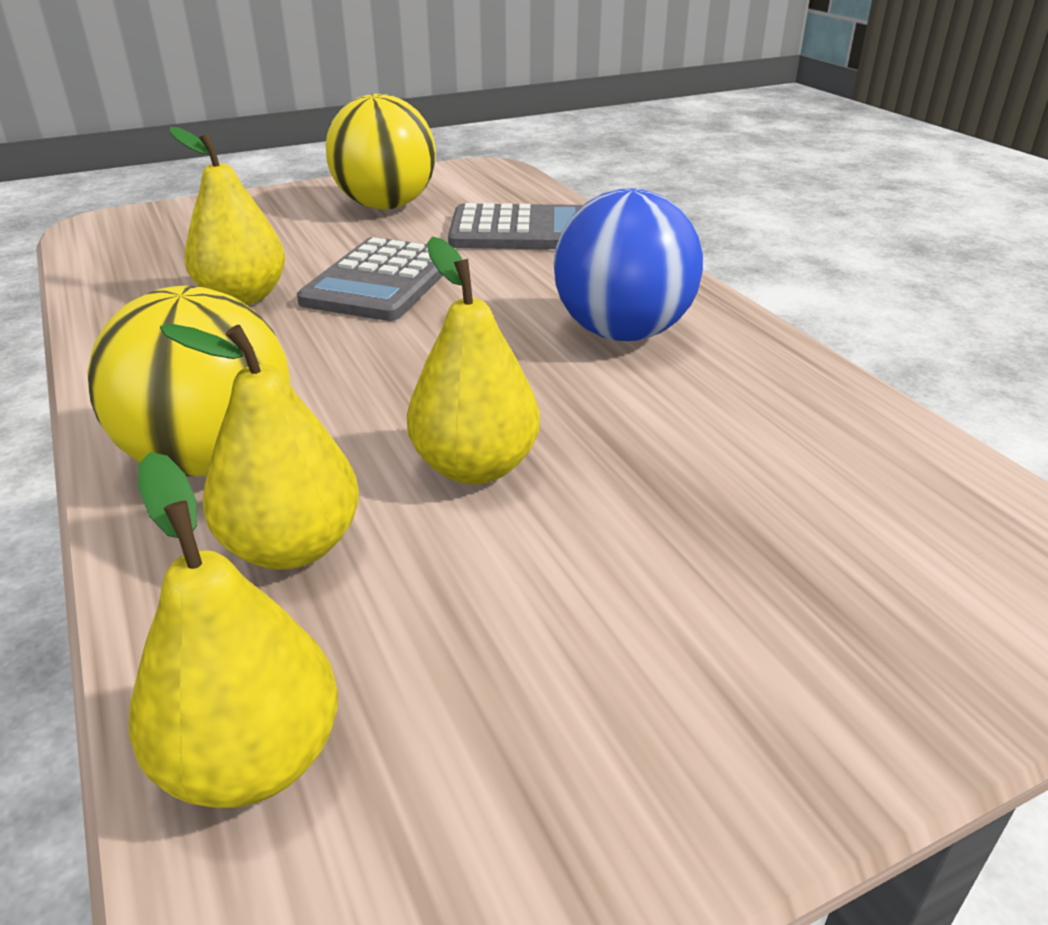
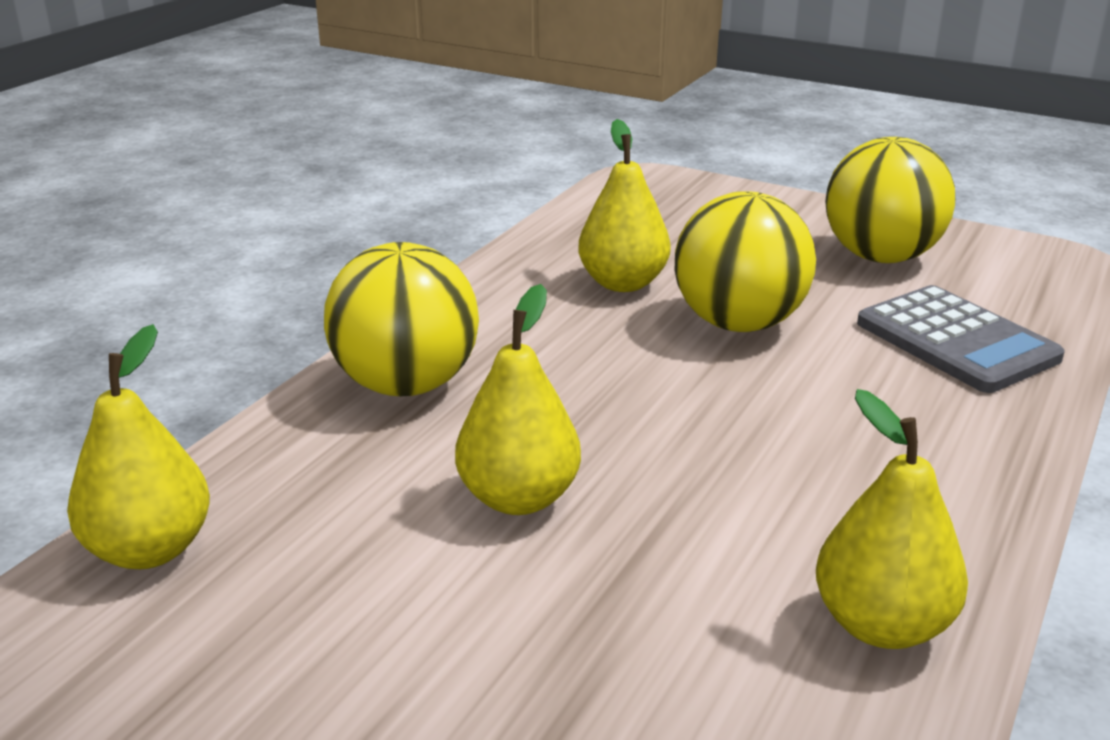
camera: 55 degrees right, 5 degrees down
(292, 547) = (345, 465): yellow pear -> yellow pear (881, 625)
(381, 281) = (738, 323): grey calculator -> yellow ball
(622, 332) = (840, 484): blue ball -> none

